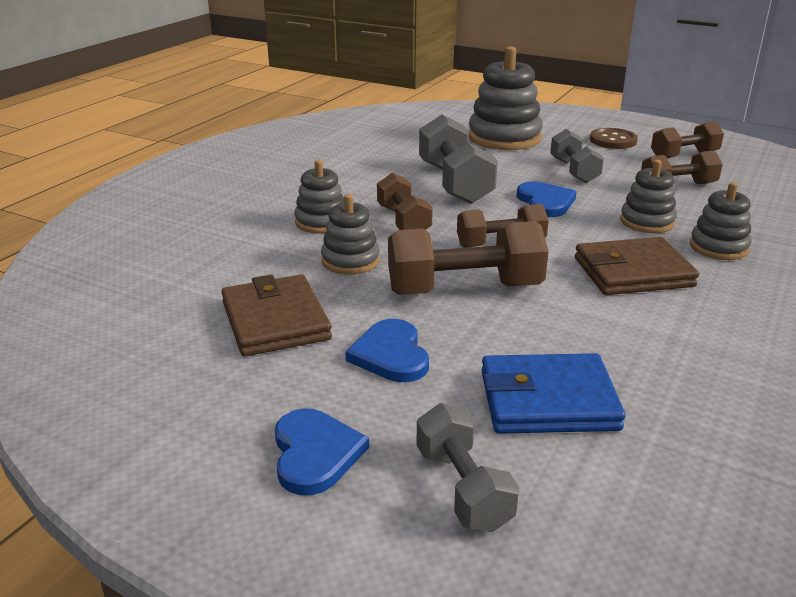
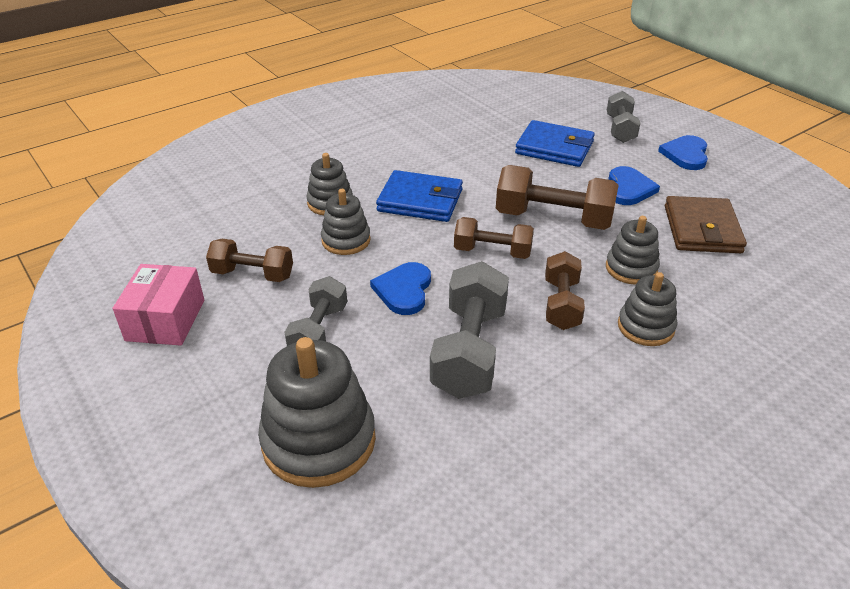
camera: 155 degrees left, 10 degrees up
(613, 140) = (192, 381): brown button -> none
(633, 272) = (420, 201): brown wallet -> blue wallet
(684, 155) = (165, 320): brown dumbbell -> pink box

